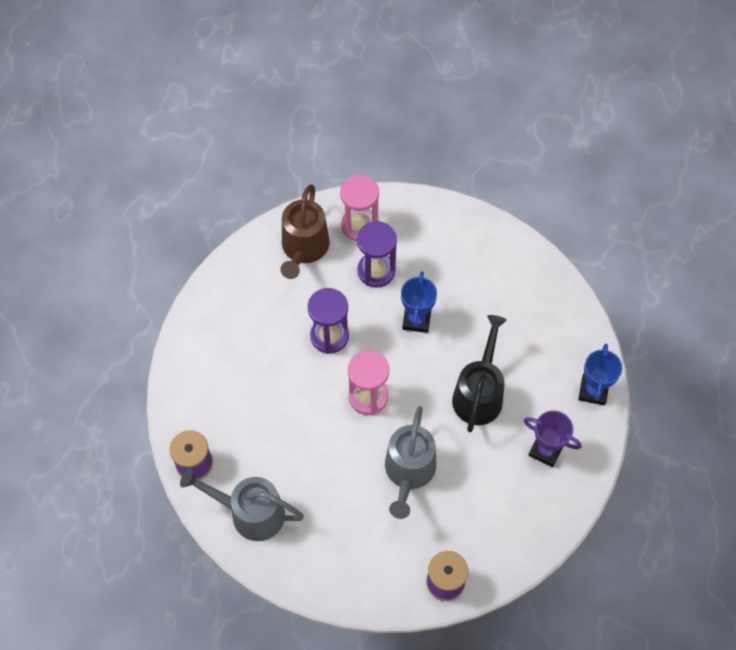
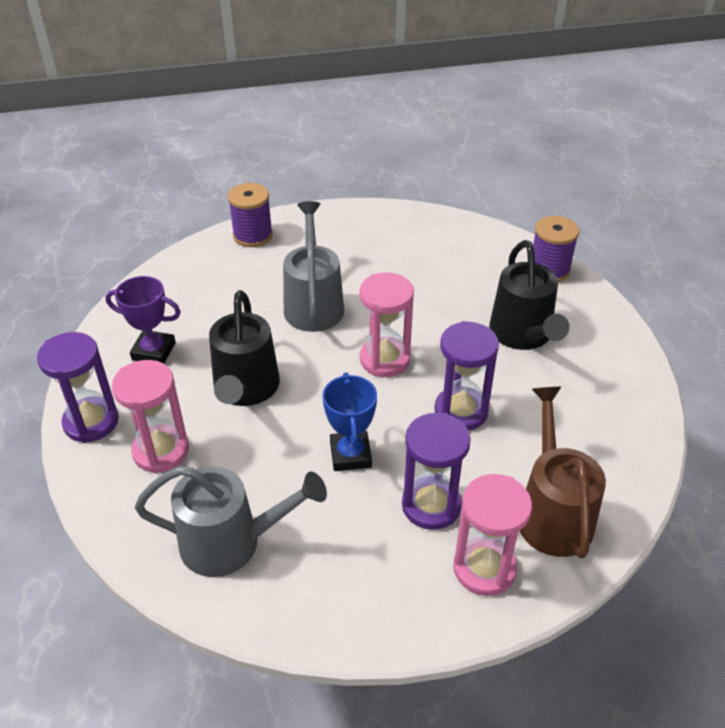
camera: 165 degrees right, 20 degrees down
(249, 513) = (469, 246): grey watering can -> grey watering can (232, 542)
(253, 394) = (523, 335): none -> black watering can
(544, 353) = (161, 451): none -> pink hourglass
(593, 391) = (91, 422): blue trophy -> purple hourglass

